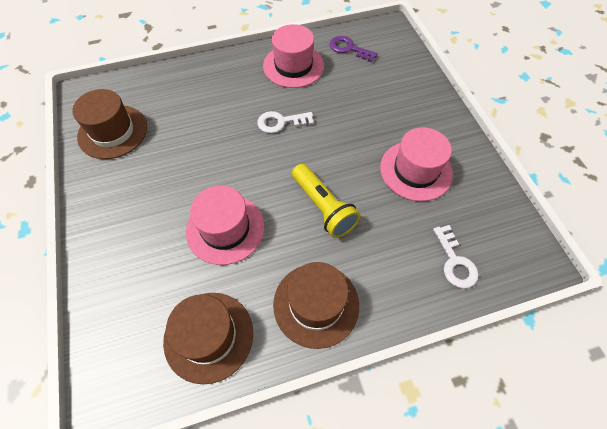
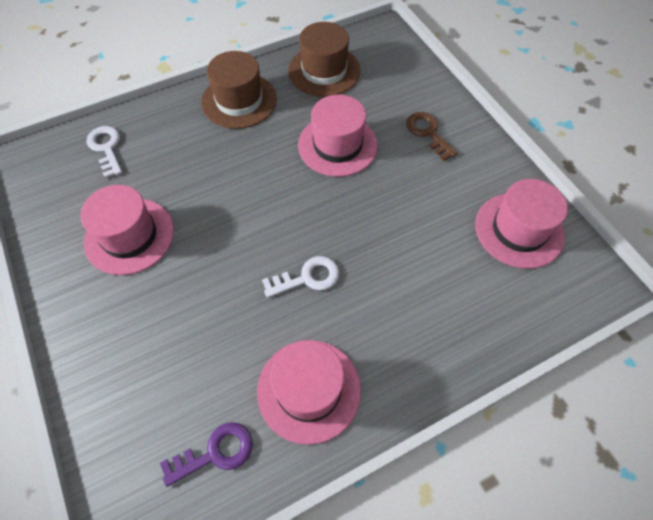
camera: 170 degrees right, 0 degrees up
(113, 132) = (519, 230): brown hat -> pink hat
(134, 228) = (428, 133): none -> brown key
(323, 207) = (239, 178): yellow flashlight -> none
(349, 48) = (215, 452): purple key -> purple key turned 45 degrees counterclockwise

